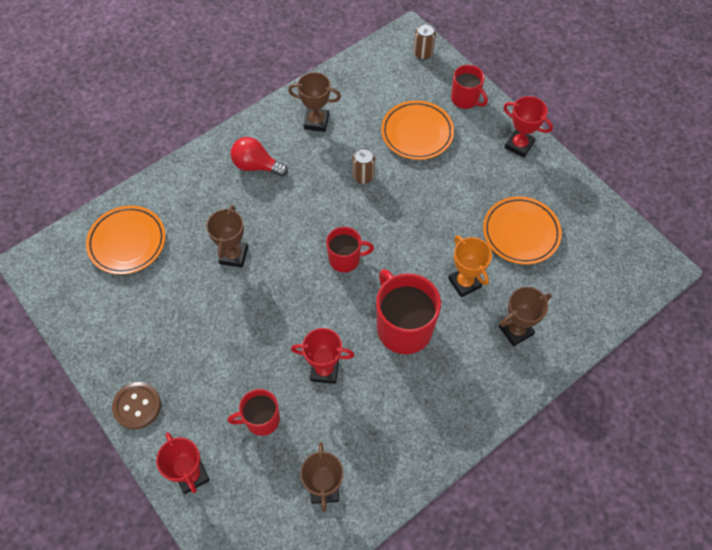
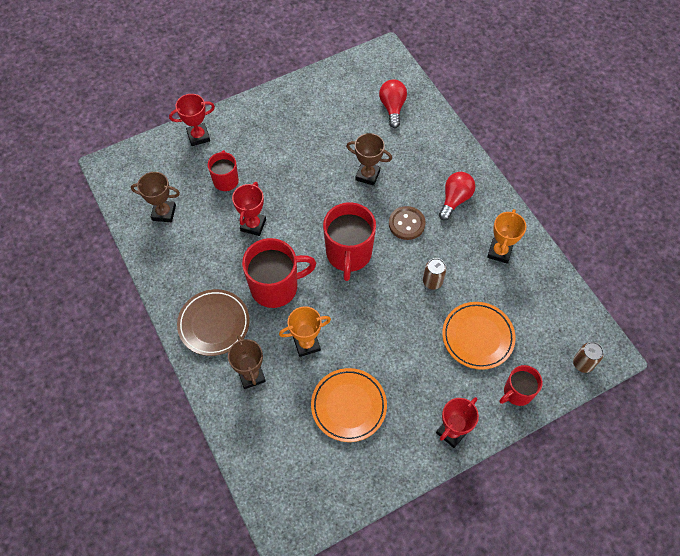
camera: 100 degrees right, 0 degrees up
(127, 242) = (392, 108): orange plate -> red light bulb
(137, 406) = (257, 109): brown button -> brown button (406, 224)
(316, 122) = (499, 252): brown trophy -> orange trophy
(345, 259) = (348, 254): red mug -> red mug, size x1.71
(466, 384) = (214, 324): none -> brown plate

